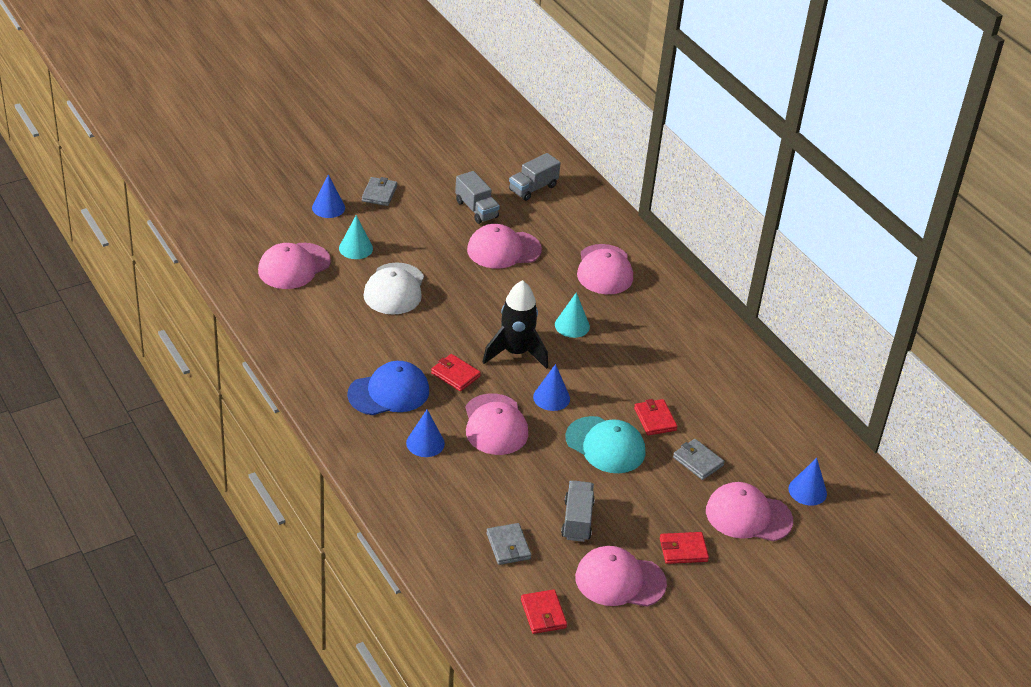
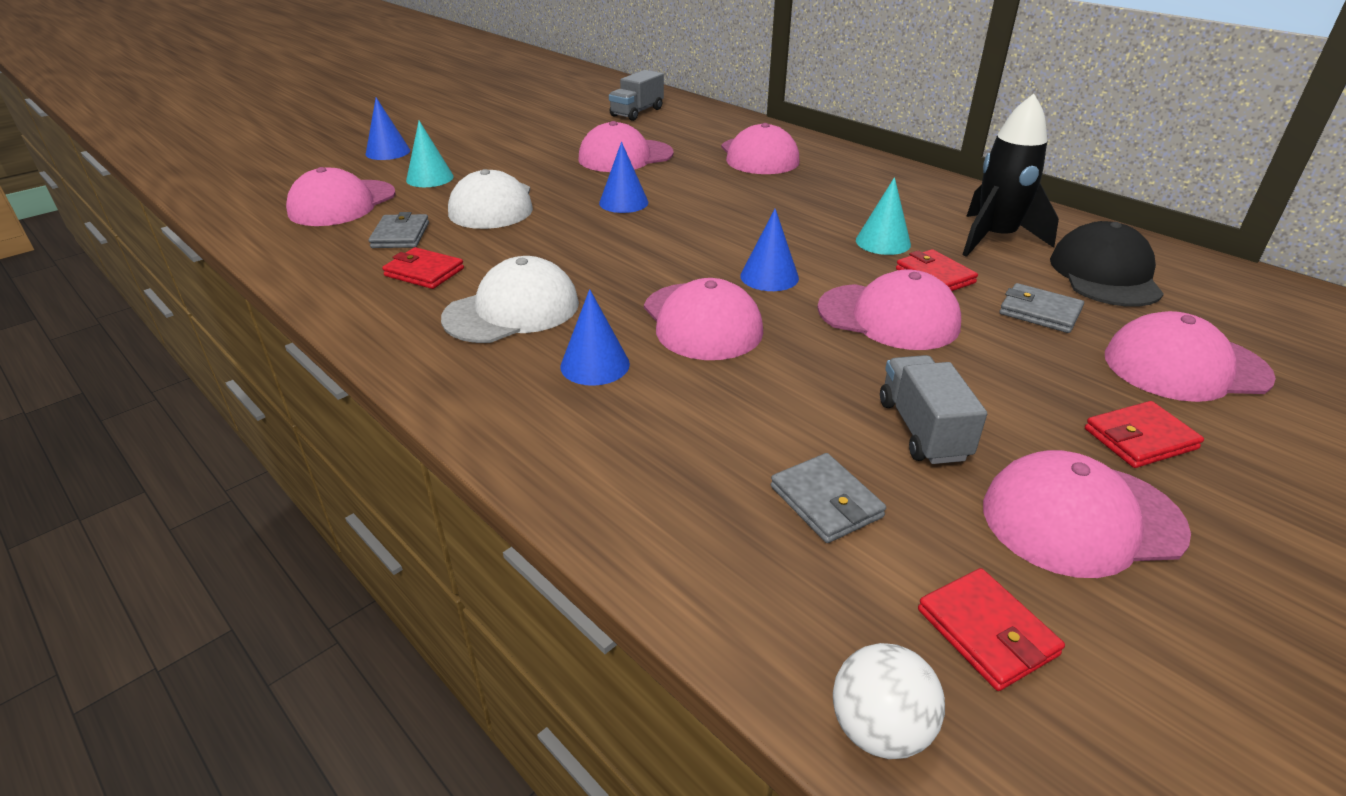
camera: 10 degrees left, 5 degrees down
(379, 193) = (452, 135): grey wallet -> grey wallet (400, 235)
(389, 392) = (512, 310): blue cap -> white cap
(455, 375) = (612, 274): red wallet -> red wallet (424, 272)
(476, 209) = (577, 133): grey truck -> none
(481, 634) = (879, 729): none -> white ball
(516, 353) = (690, 239): black rocket -> black rocket (995, 239)
(572, 325) = (750, 204): turquoise cone -> turquoise cone (883, 242)
(605, 445) = (888, 317): turquoise cap -> pink cap
(764, 441) = (1105, 274): none -> black cap
(807, 491) = (1229, 319): blue cone -> blue cone (623, 202)

